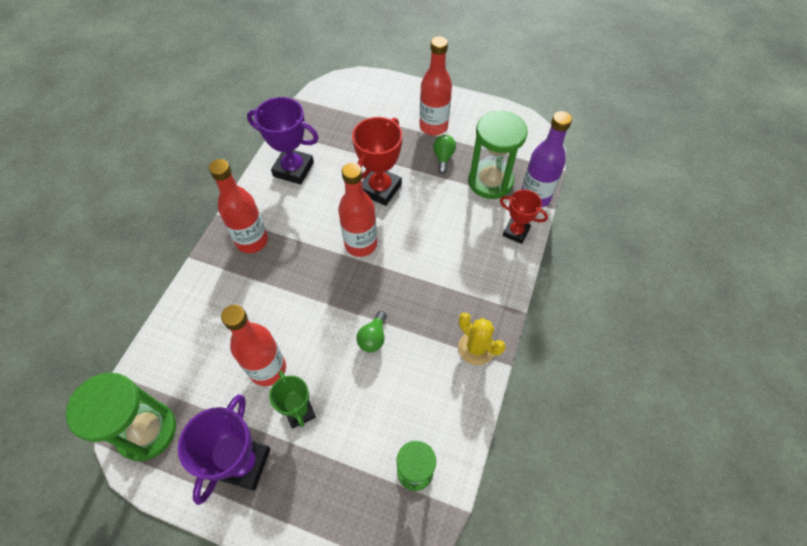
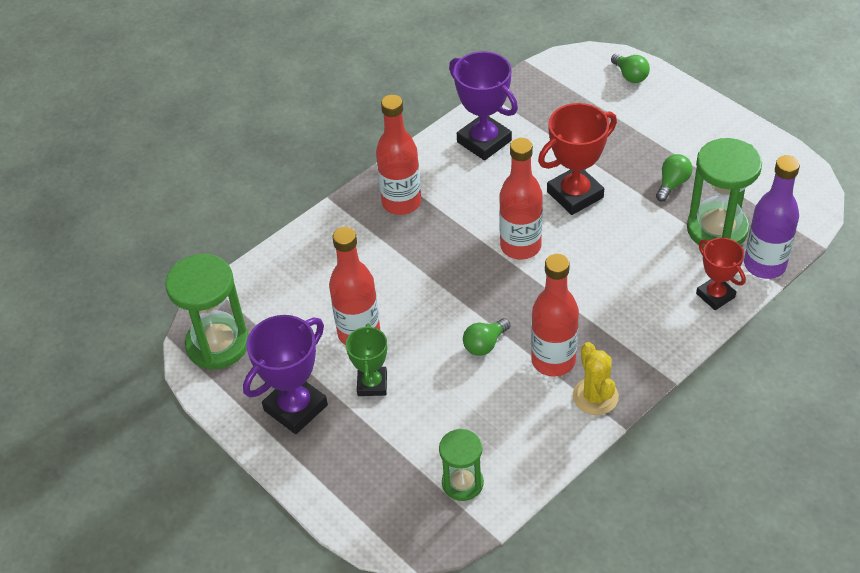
camera: 30 degrees right, 10 degrees down
(374, 87) = (630, 76): none -> green light bulb
(433, 126) = (680, 144): red bottle -> red bottle (553, 361)

